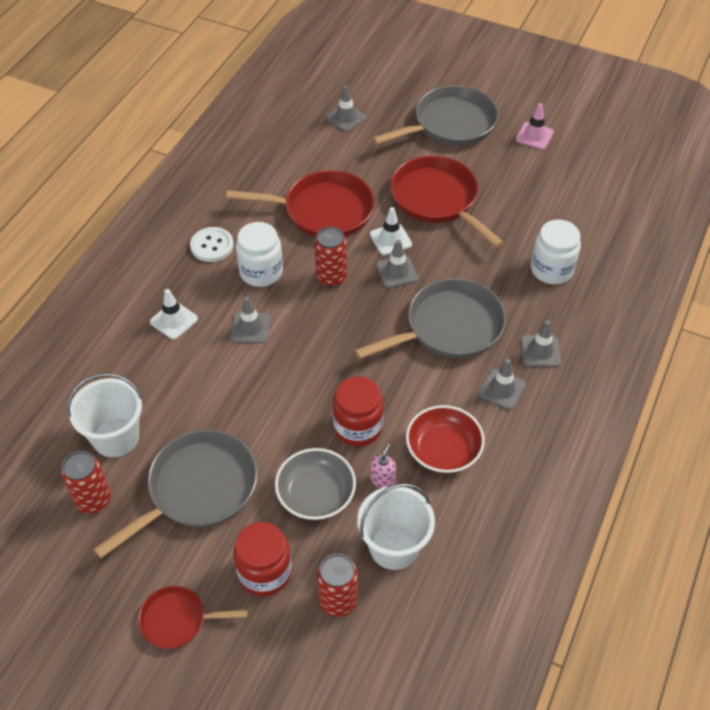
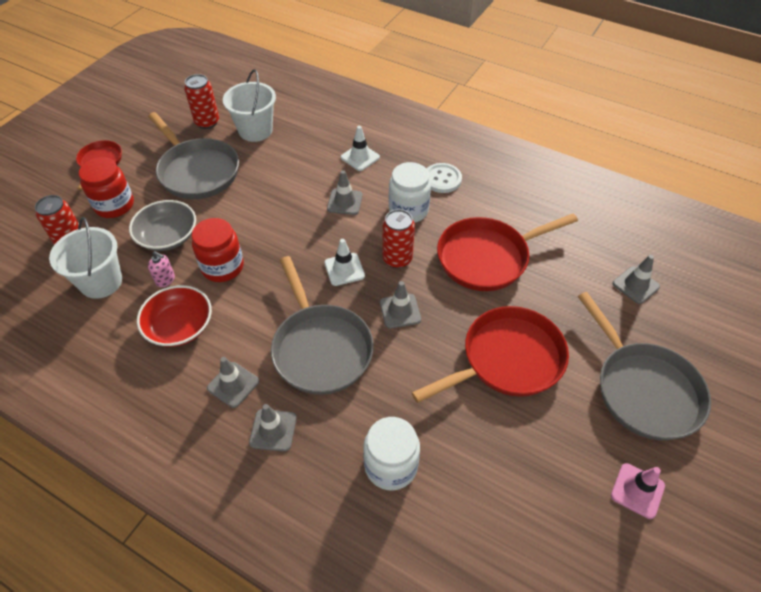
camera: 95 degrees right, 0 degrees up
(323, 211) = (487, 257): red pan -> red pan turned 60 degrees clockwise
(390, 239) = (446, 310): white traffic cone -> white traffic cone (344, 269)

